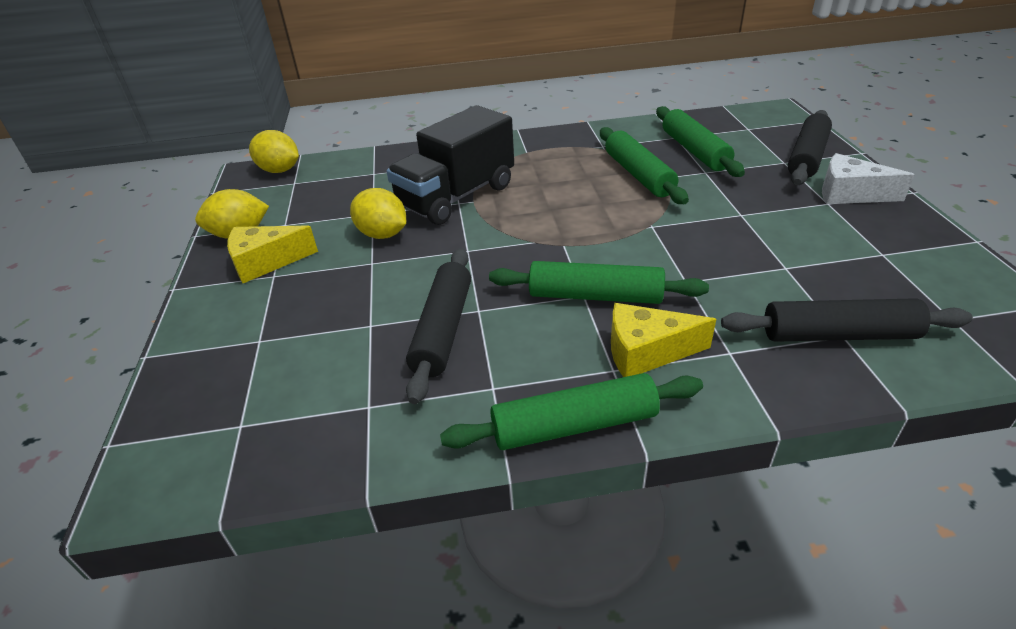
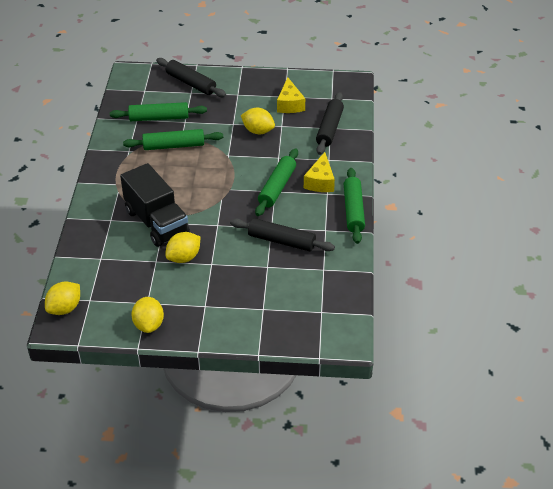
camera: 80 degrees left, 5 degrees up
(266, 262) = (189, 309): yellow cheese -> yellow cheese (290, 104)
(744, 243) = (258, 131): none -> yellow lemon
(849, 194) = (233, 85): white cheese -> none

